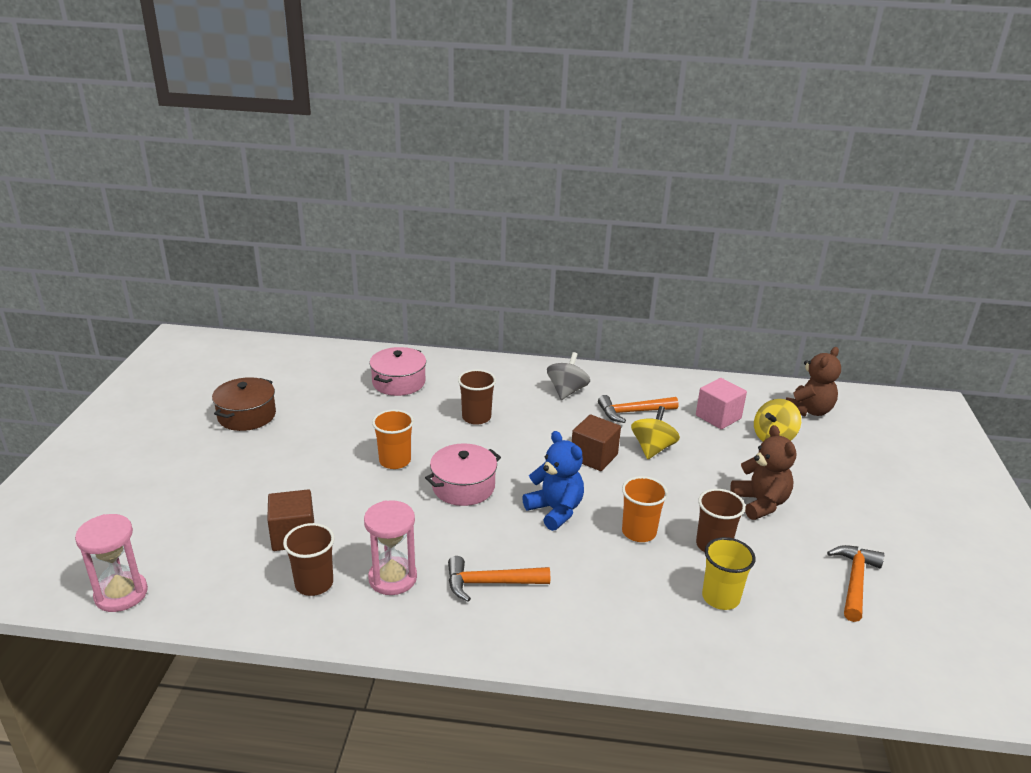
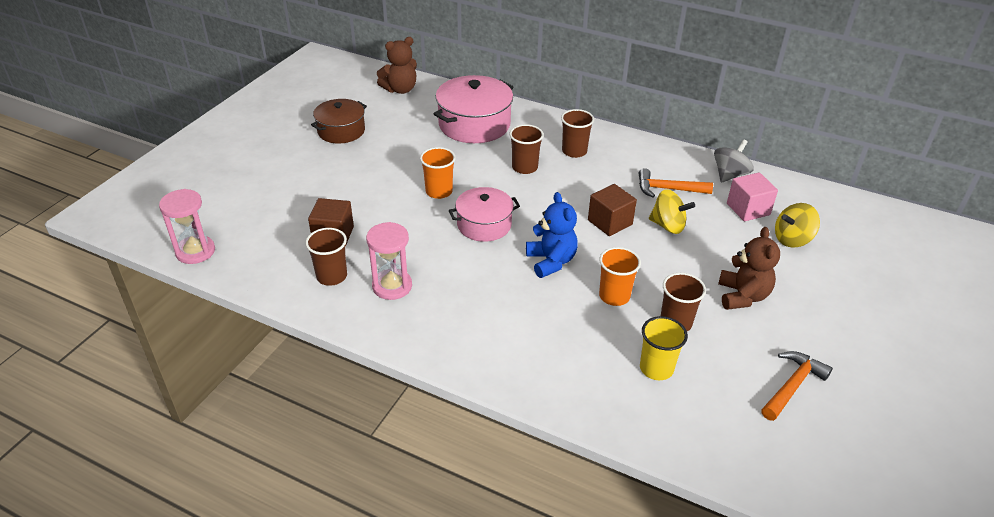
camera: 20 degrees right, 10 degrees up
(398, 382) = (474, 124): pink pot -> pink pot, size x1.55
(490, 583) = (466, 308): orange hammer -> none
(519, 391) = (574, 151): none -> brown cup
(567, 391) = (617, 158): grey spinning top -> grey spinning top (729, 175)
(652, 448) = (668, 226): yellow spinning top -> yellow spinning top turned 75 degrees clockwise
(808, 411) = (844, 221): brown teddy bear -> brown teddy bear (400, 89)

